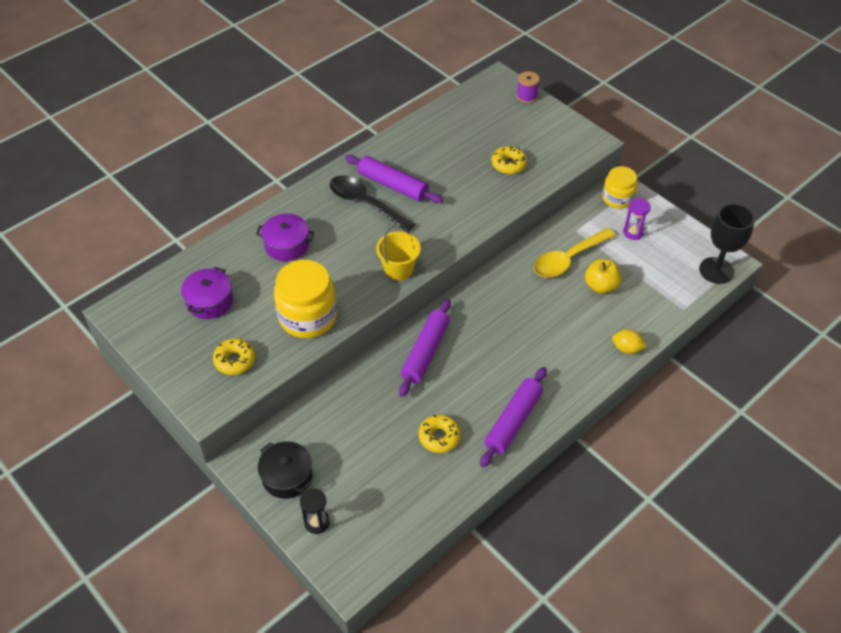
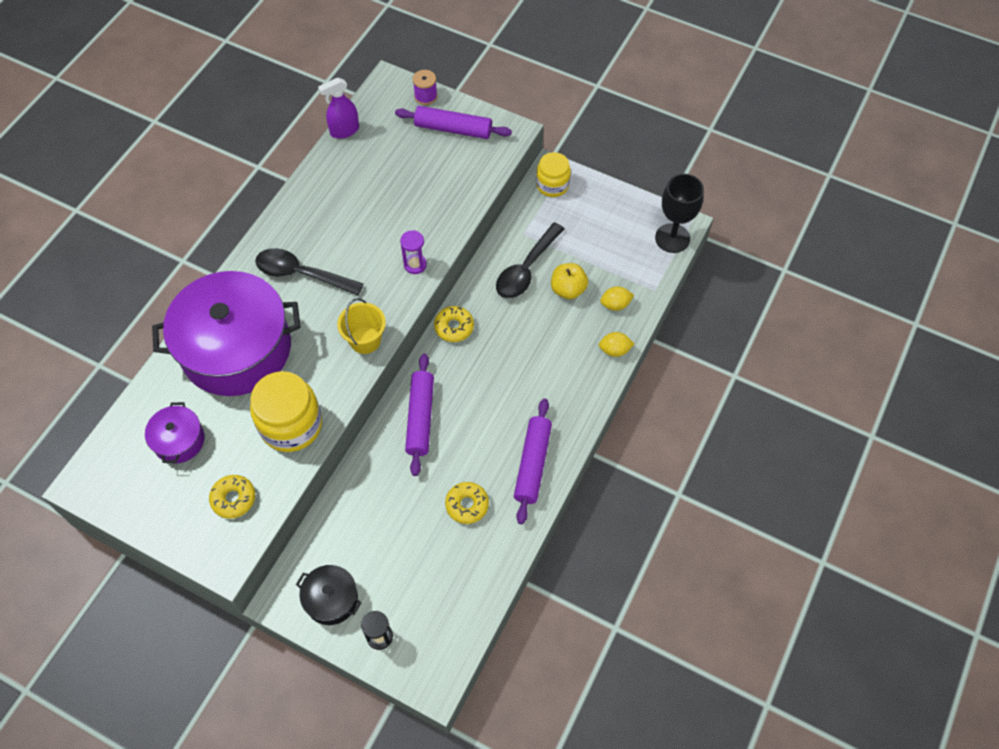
camera: 20 degrees left, 10 degrees up
(287, 245) = (236, 348): purple pot -> purple pot, size x2.25
(393, 185) = (323, 244): purple rolling pin -> purple rolling pin (453, 129)
(446, 105) = (344, 131): none -> purple spray bottle
(508, 164) = (435, 183): yellow donut -> yellow donut (454, 327)
(568, 259) = (526, 269): yellow spoon -> black spoon
(633, 232) = (580, 219): purple hourglass -> purple hourglass (415, 265)
(641, 311) = (615, 305): none -> yellow lemon

